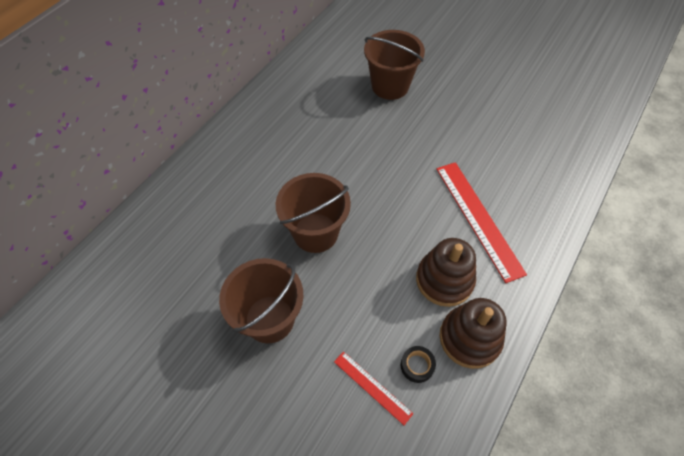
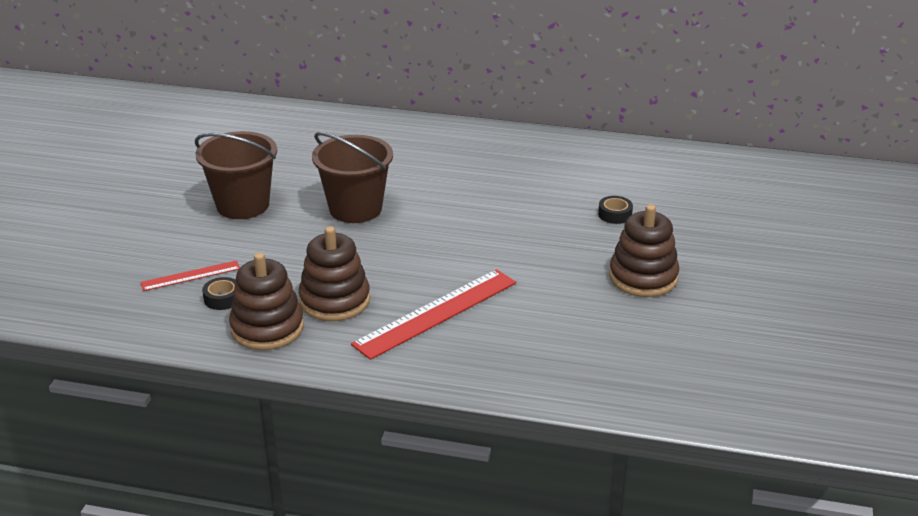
camera: 70 degrees right, 25 degrees down
(372, 387) = (190, 276): red ruler -> red ruler turned 45 degrees clockwise
(390, 86) = (615, 214): brown bucket -> black tape
(468, 98) = (643, 277): none -> brown stacking toy

